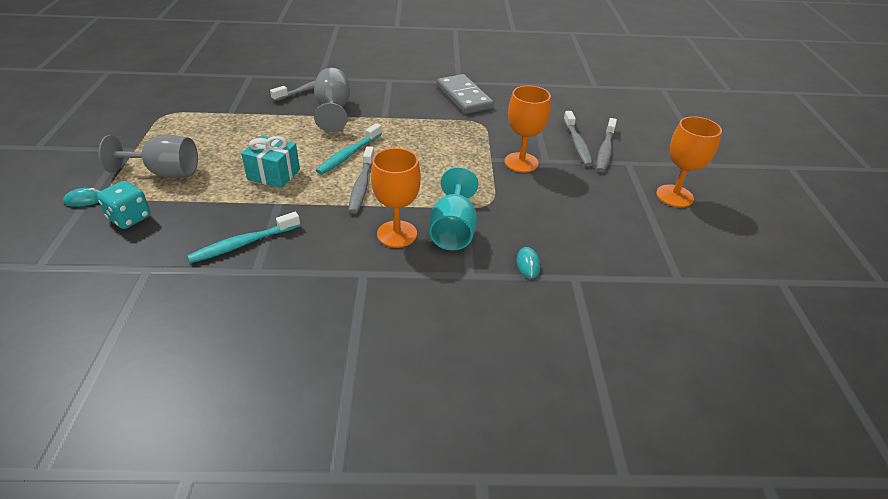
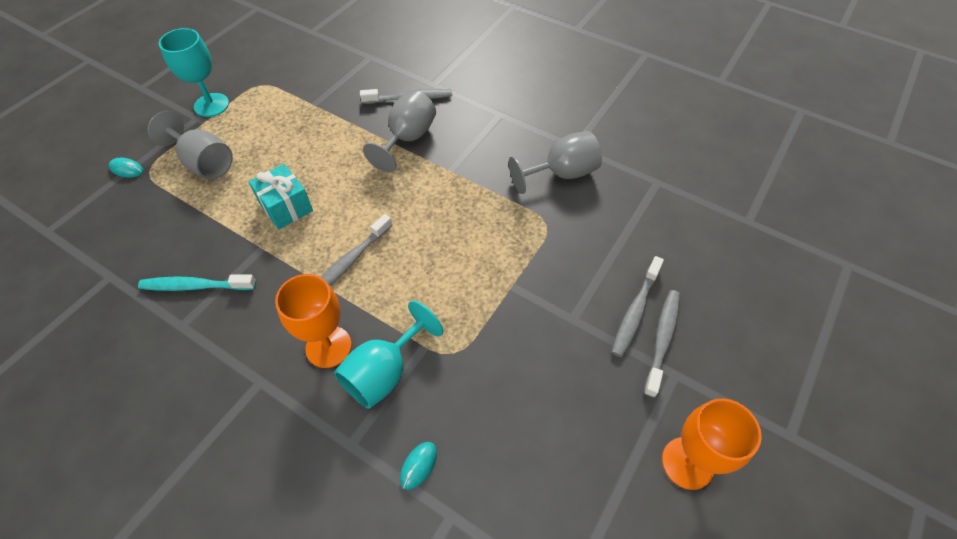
camera: 35 degrees right, 15 degrees up
(129, 218) = (140, 208): turquoise dice -> none
(130, 138) = (211, 105): none -> turquoise goblet
(348, 155) = (372, 211): turquoise toothbrush -> none
(463, 97) = (561, 174): grey domino -> grey goblet
(521, 162) = (540, 309): orange goblet -> none
(605, 150) = (662, 339): grey toothbrush -> grey toothbrush turned 150 degrees clockwise

